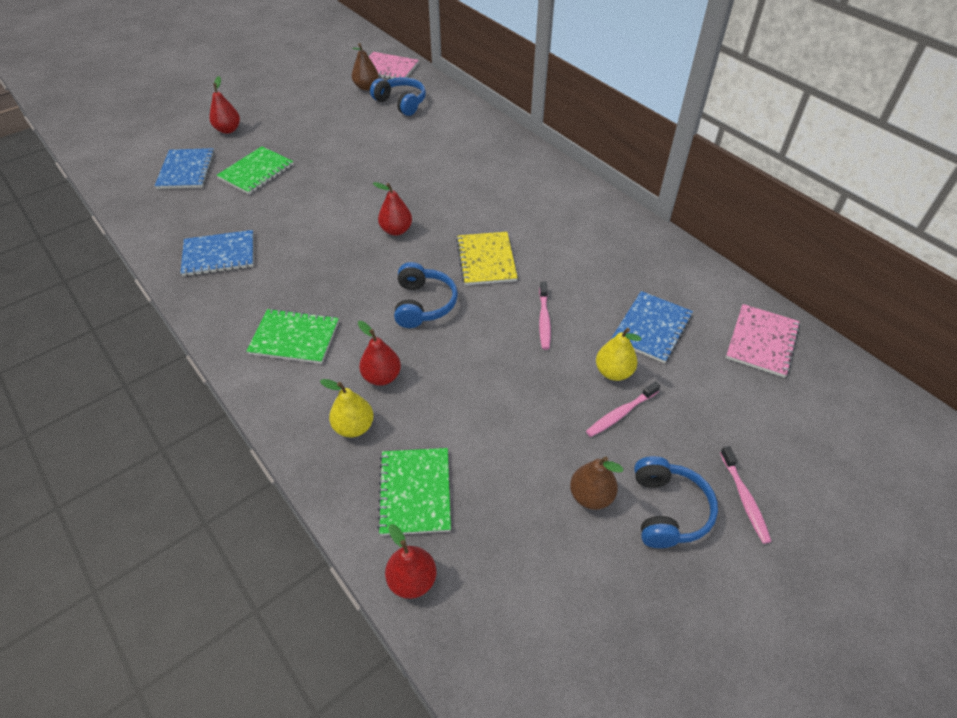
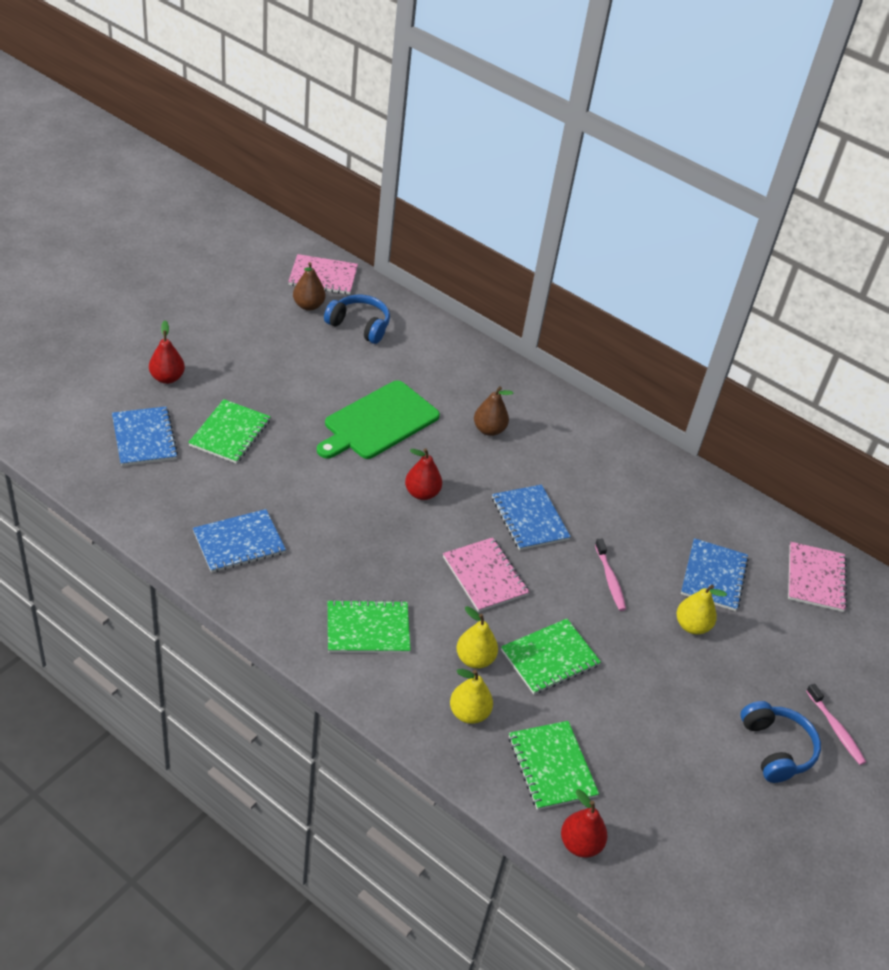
camera: 20 degrees left, 5 degrees down
(382, 377) = (474, 659): red pear -> yellow pear
(384, 173) = (378, 422): none -> green cutting board
(423, 304) = (485, 576): blue headphones -> pink notebook
(456, 385) = (550, 658): none -> green notebook
(486, 260) = (529, 519): yellow notebook -> blue notebook
(591, 496) = (708, 746): brown pear -> brown pear (489, 430)
(621, 413) = (711, 665): pink toothbrush -> none

